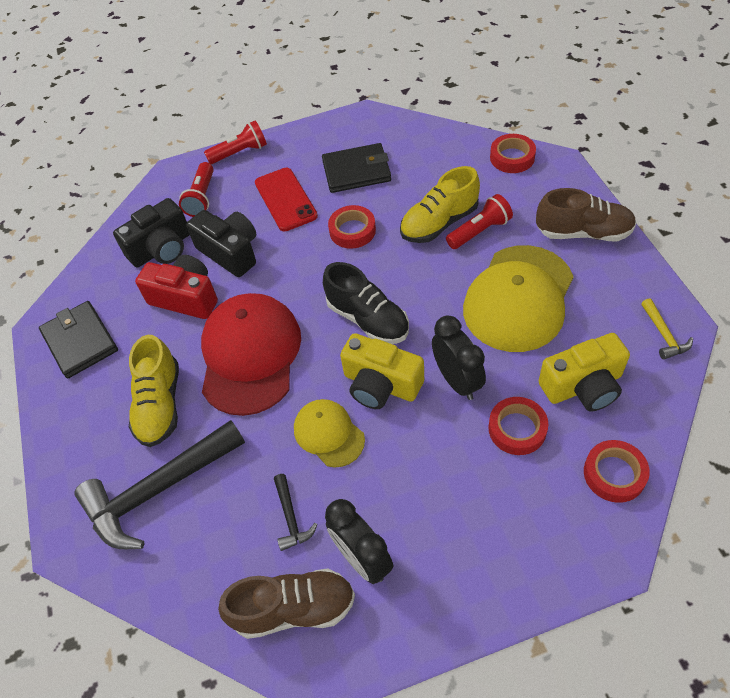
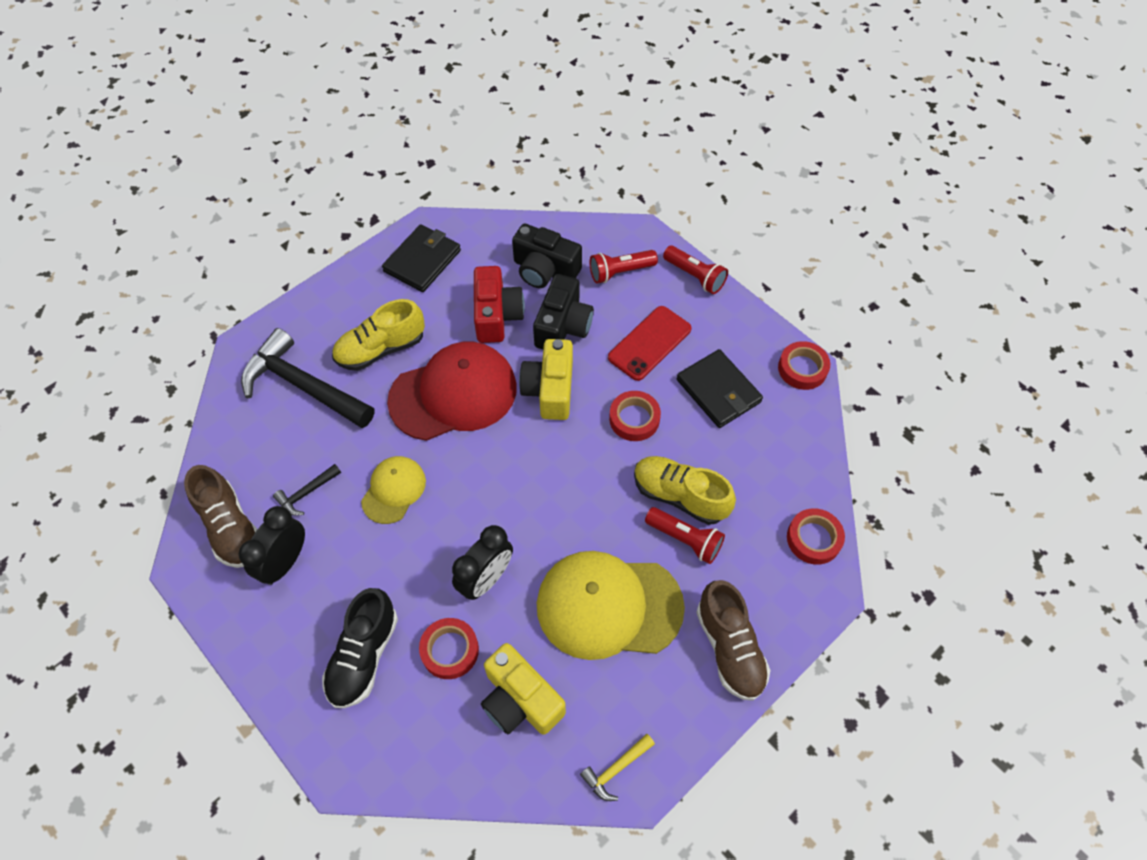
camera: 60 degrees right, 5 degrees up
(368, 319) = (529, 475): black shoe -> black shoe (364, 656)
(381, 384) = (459, 513): yellow camera -> yellow camera (550, 390)
(614, 474) = (428, 754): red tape -> red tape (802, 369)

